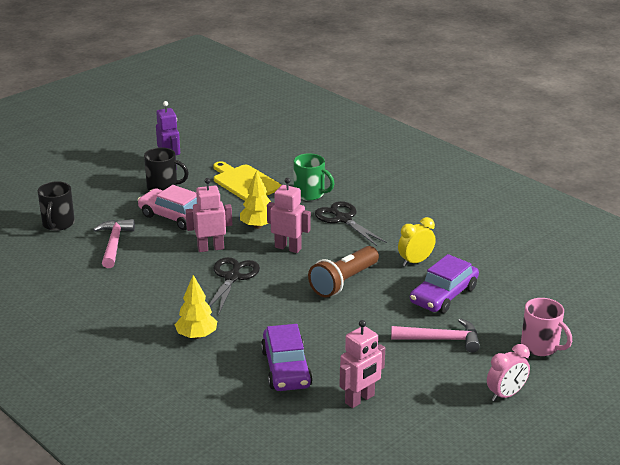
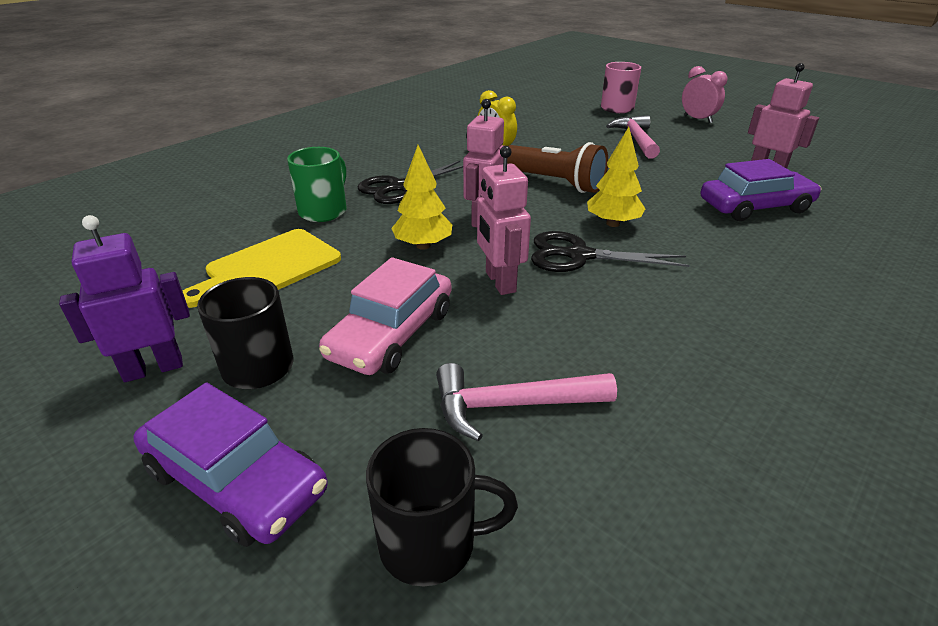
camera: 95 degrees left, 5 degrees up
(196, 336) = (745, 271): yellow tree -> yellow tree (613, 223)
(443, 295) = (556, 138): purple car -> purple car (235, 480)

